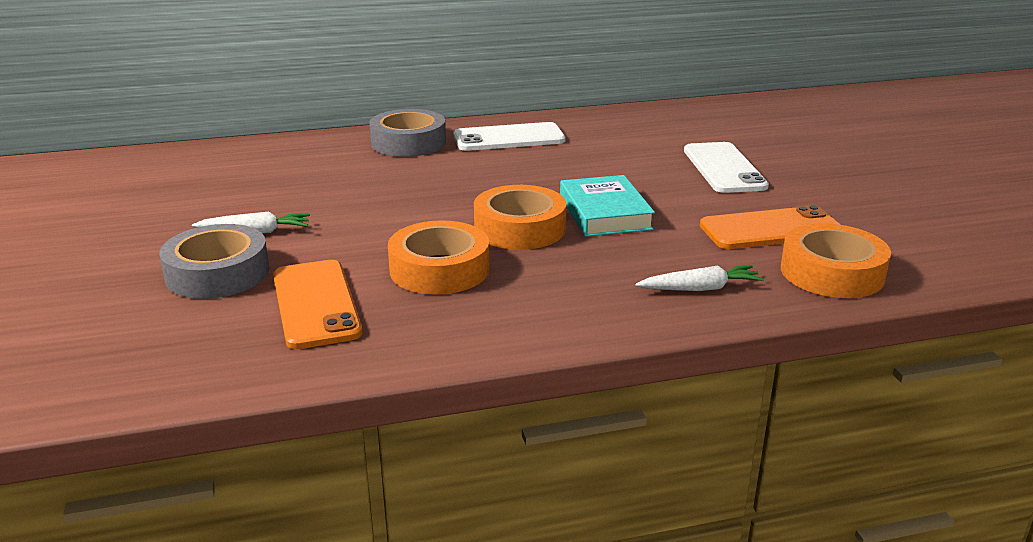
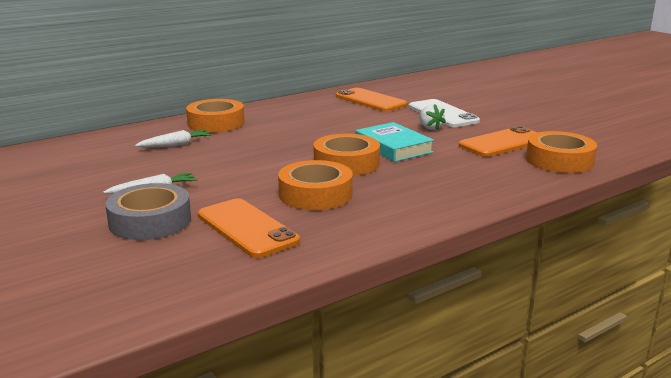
camera: 20 degrees left, 5 degrees down
(408, 143) = (216, 123): grey tape -> orange tape
(509, 138) = (286, 112): white phone -> none
(639, 133) = (370, 100): none -> orange phone
(684, 189) = (430, 128): none -> white strawberry
(700, 288) = (493, 180): white carrot -> white carrot (176, 145)

